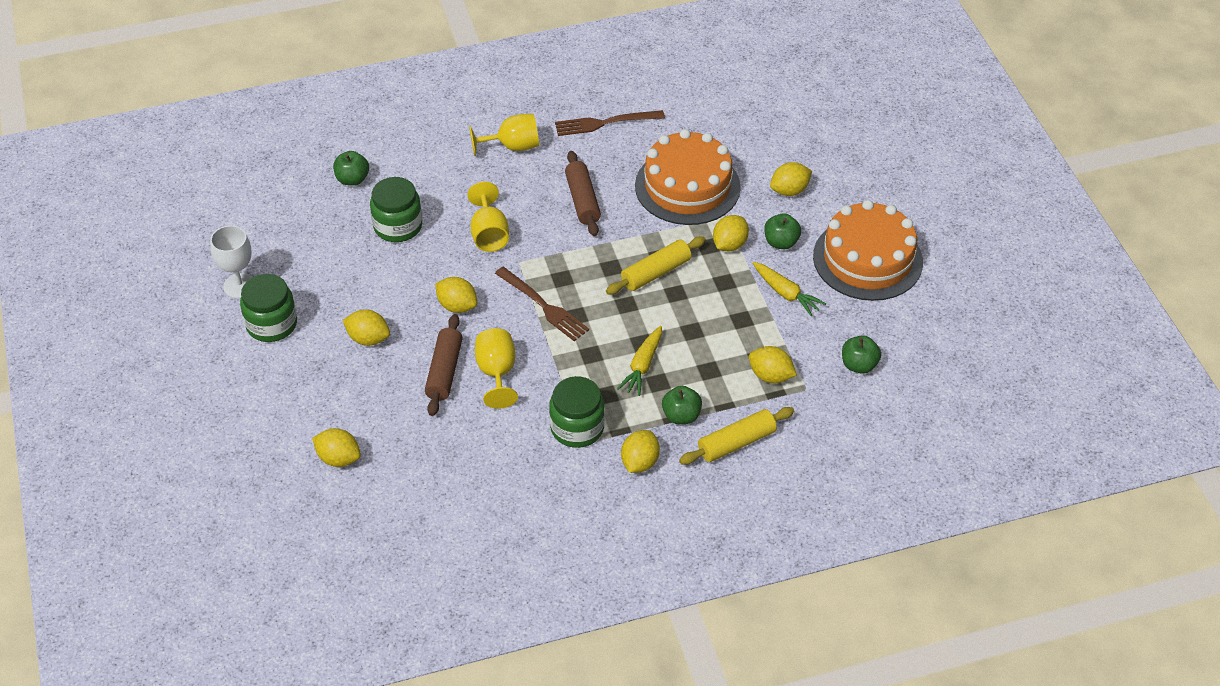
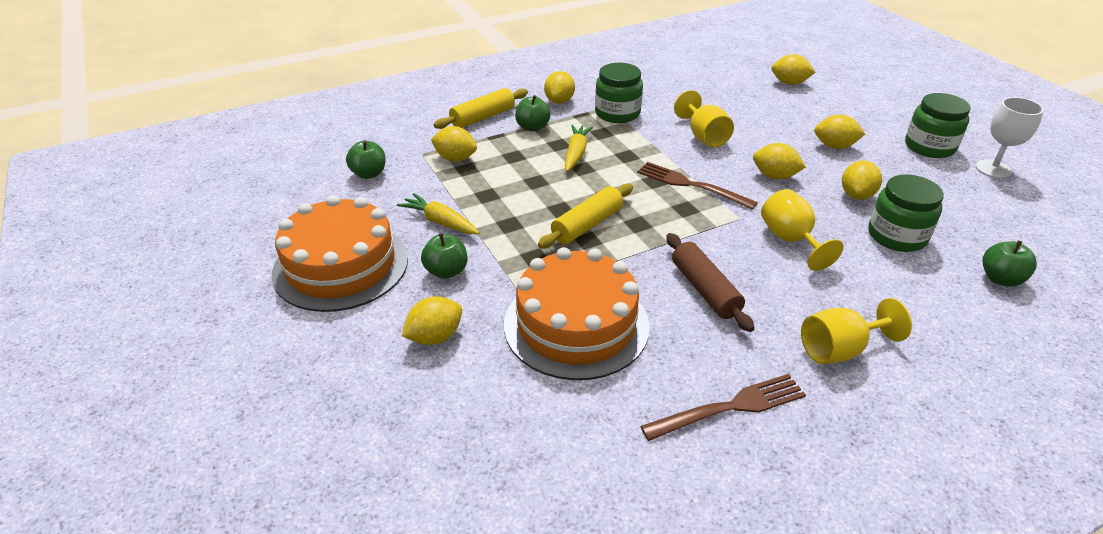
camera: 170 degrees right, 10 degrees down
(444, 371) = (750, 133): brown rolling pin -> none
(729, 244) = (509, 262): yellow lemon -> yellow lemon (856, 195)

